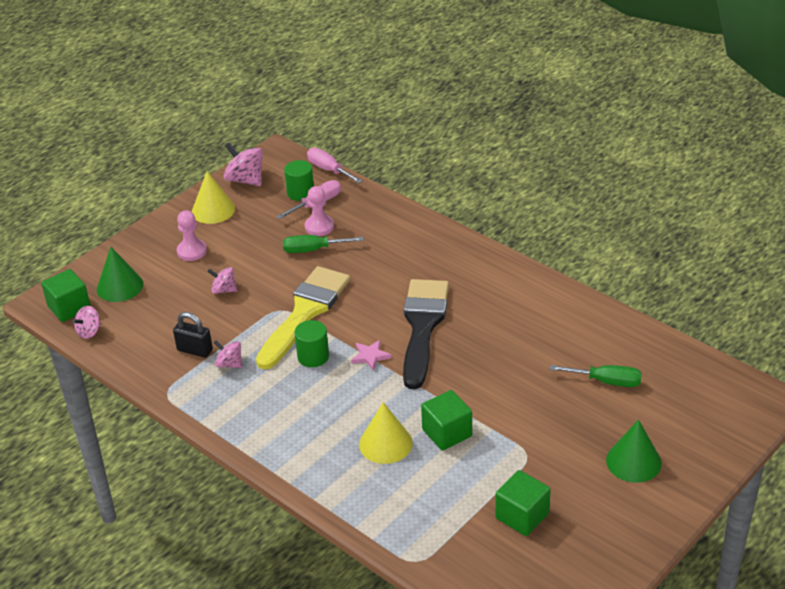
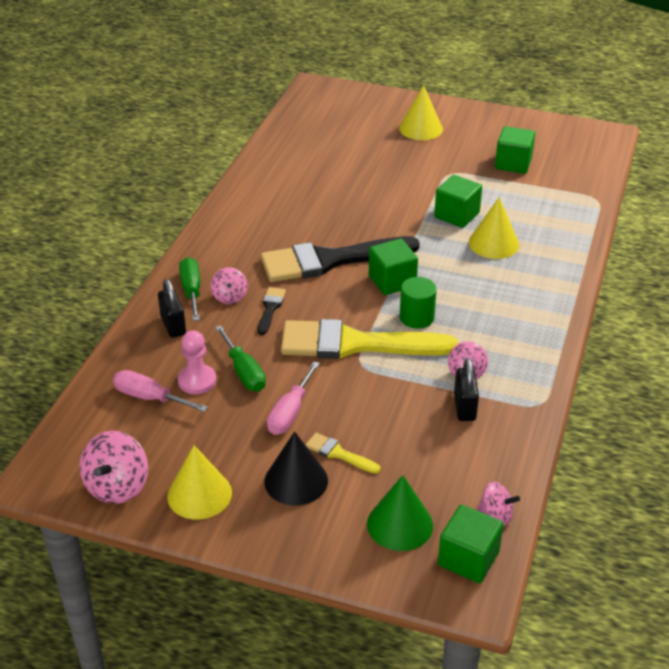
camera: 115 degrees left, 0 degrees up
(192, 251) = (296, 481): pink pawn -> black cone
(200, 275) = (338, 453): none -> yellow brush
(224, 290) = (353, 421): pink spinning top -> pink spinning top (230, 297)
(300, 193) = (131, 420): green cylinder -> none
(329, 170) = (70, 410): pink screwdriver -> pink screwdriver (290, 412)
(370, 356) = (392, 281): pink star -> green cube
(378, 278) = (270, 308): none -> black brush
(389, 226) = (173, 325): none -> black padlock
(606, 381) = (341, 152): green screwdriver -> green screwdriver (191, 291)
(633, 461) = (421, 128): green cone -> yellow cone

